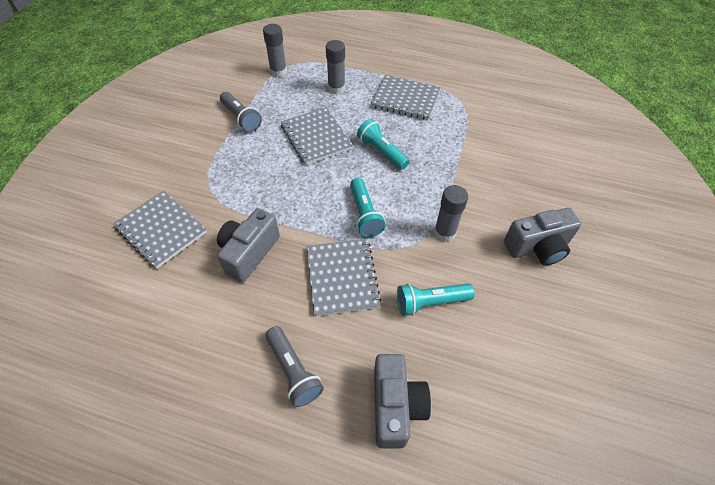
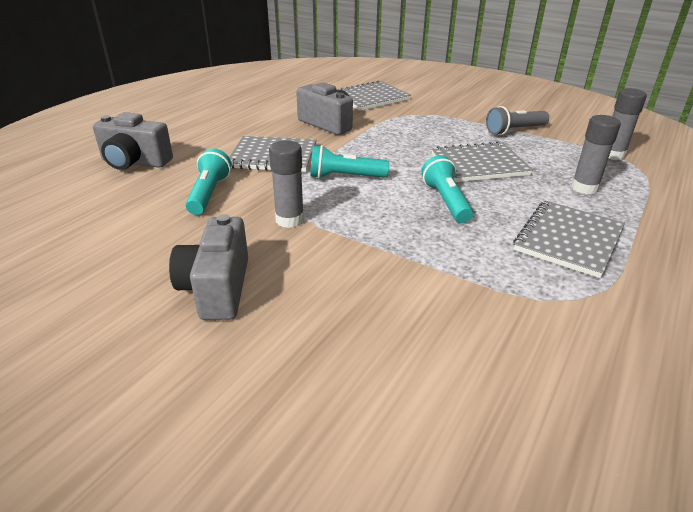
camera: 105 degrees right, 20 degrees down
(294, 371) = (205, 131): grey flashlight -> none
(381, 152) = (445, 201): turquoise flashlight -> turquoise flashlight turned 75 degrees counterclockwise

